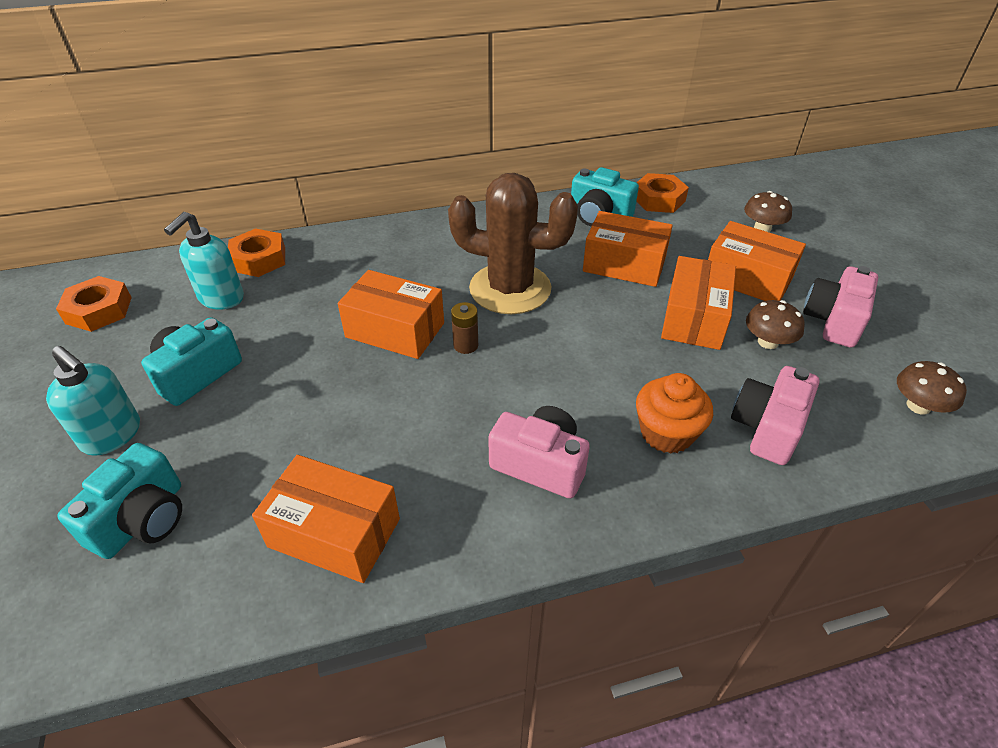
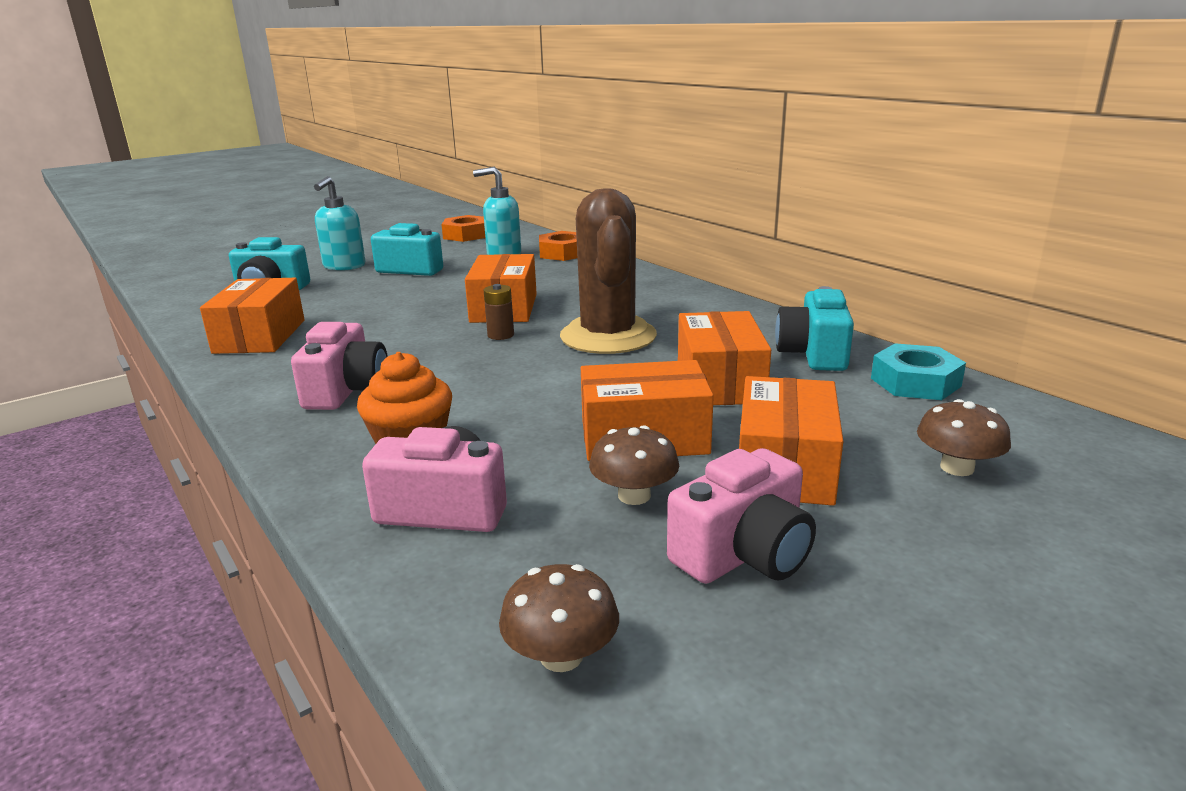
camera: 70 degrees right, 20 degrees down
(658, 199) = (915, 382): orange nut -> turquoise nut
(834, 321) = (743, 554): pink camera -> pink camera turned 135 degrees clockwise

